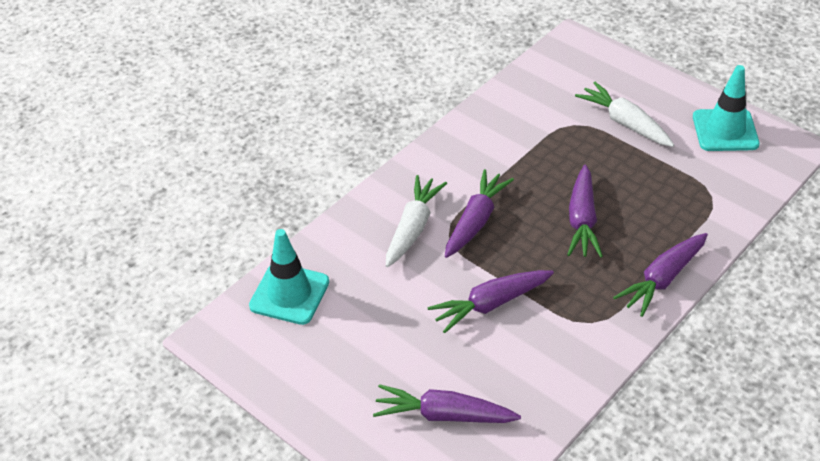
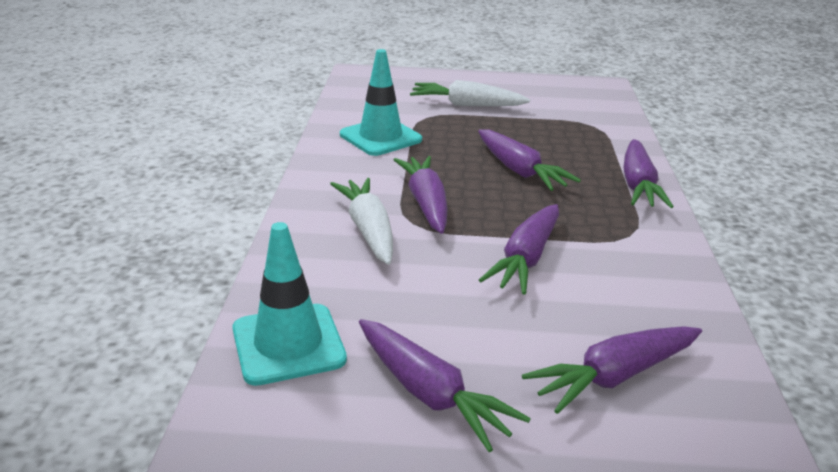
camera: 40 degrees left, 15 degrees down
(332, 366) = (429, 393): none -> purple carrot
(725, 130) = (546, 89): turquoise traffic cone -> turquoise traffic cone (380, 137)

